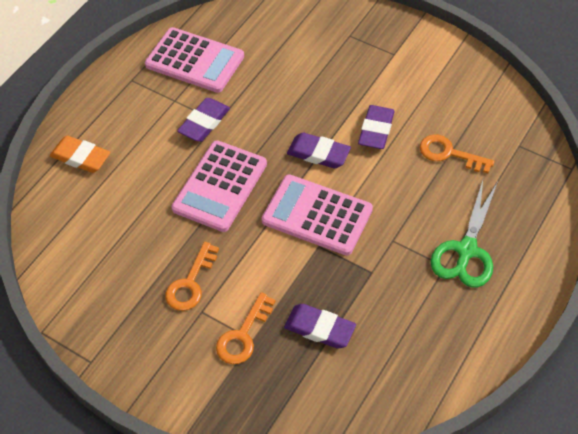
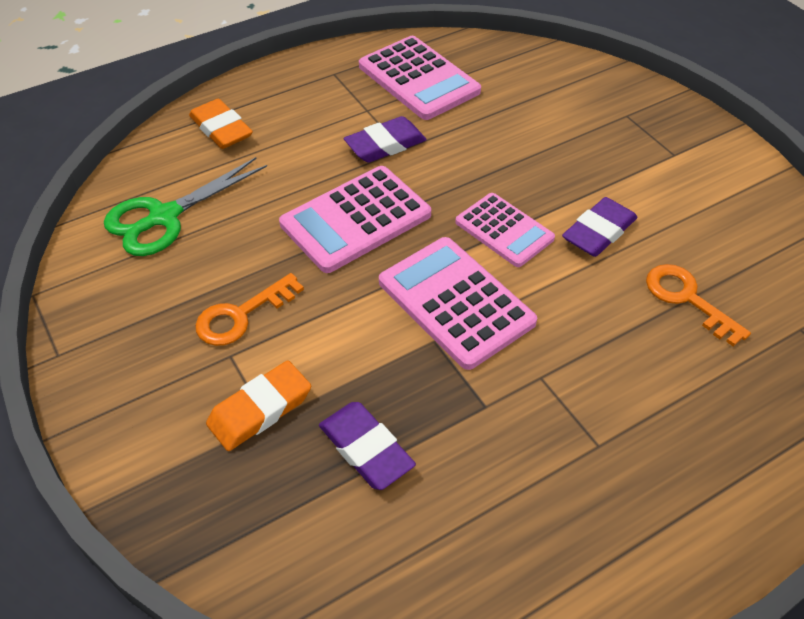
camera: 25 degrees right, 5 degrees down
(243, 335) = (260, 409): orange key -> orange eraser
(318, 153) = (504, 230): purple eraser -> pink calculator
(466, 250) = (643, 438): green scissors -> green scissors (164, 217)

